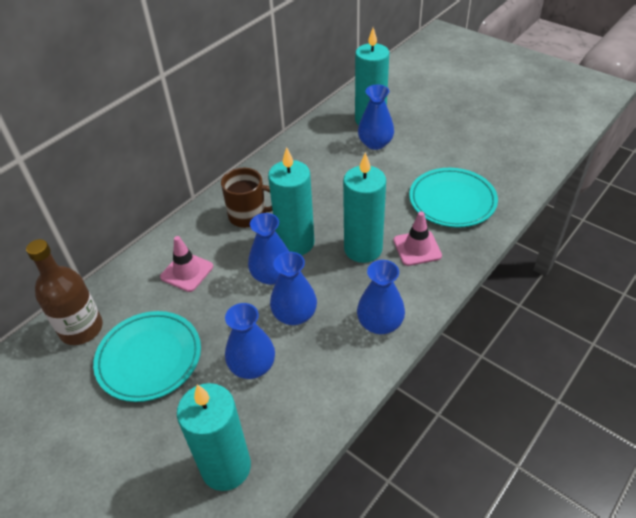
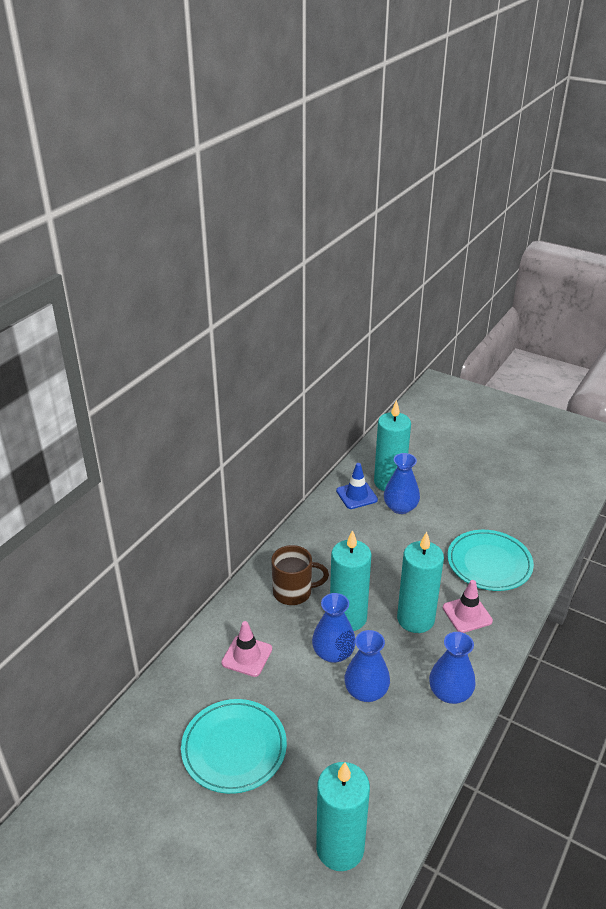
camera: 10 degrees left, 10 degrees down
(81, 329) = (155, 724): brown bottle -> none
(252, 366) = (338, 746): blue vase -> none
(335, 130) = (356, 495): none -> blue traffic cone

